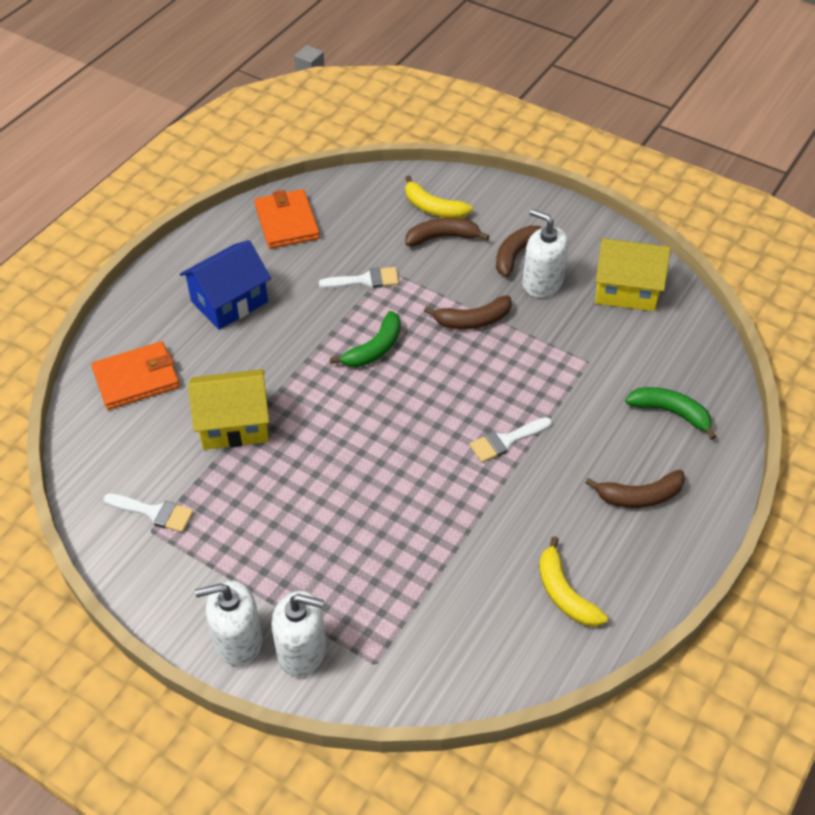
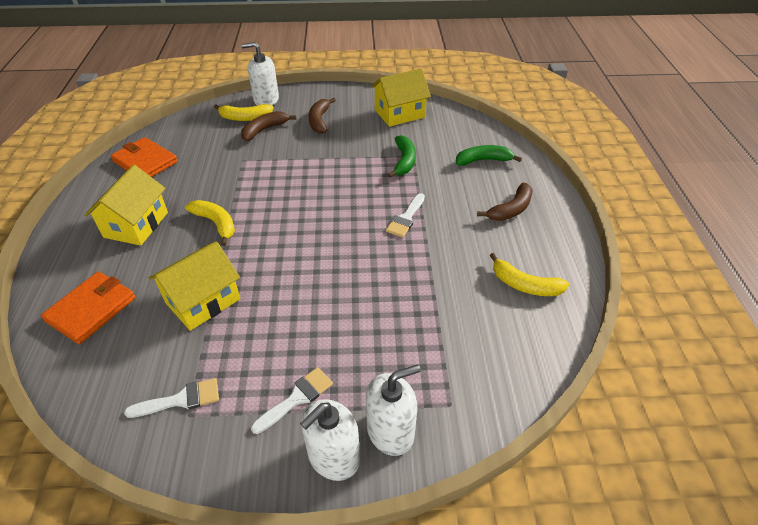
camera: 35 degrees left, 5 degrees down
(229, 301) = (136, 224): blue house -> yellow house
(304, 341) = (216, 223): none -> yellow banana
(365, 280) = (231, 171): white brush -> white brush (297, 398)
(374, 349) = (272, 206): green banana -> green banana (404, 161)
(473, 320) = (324, 164): brown banana -> none
(542, 283) = (348, 129): white soap dispenser -> white soap dispenser (266, 100)

